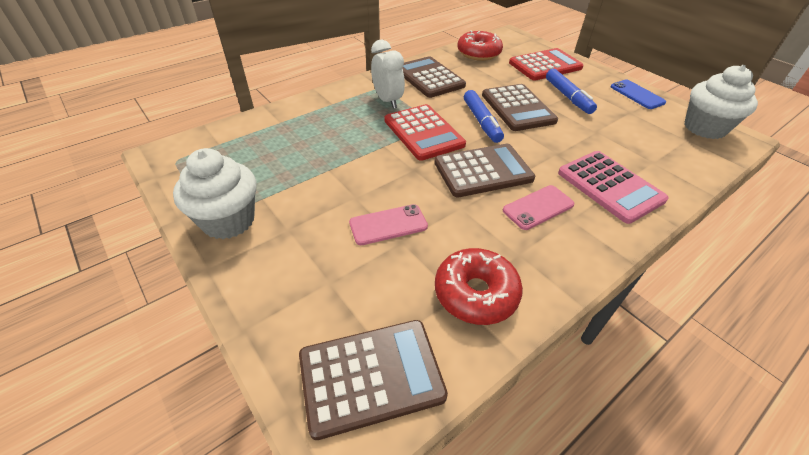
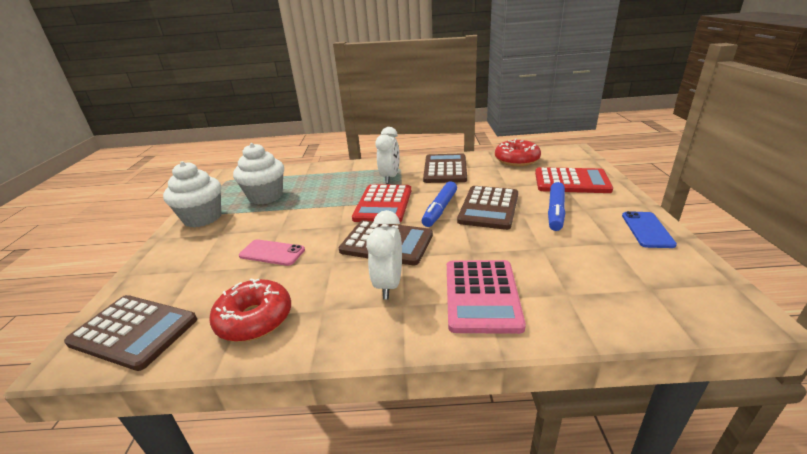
camera: 40 degrees right, 15 degrees down
(538, 207) = (389, 285): pink phone -> white clock
(704, 128) = (697, 286): white cupcake -> white cupcake (266, 196)

